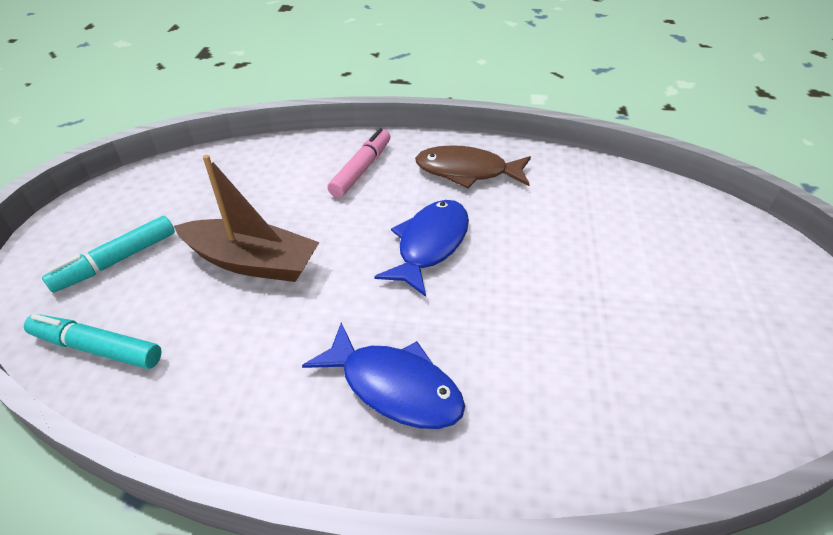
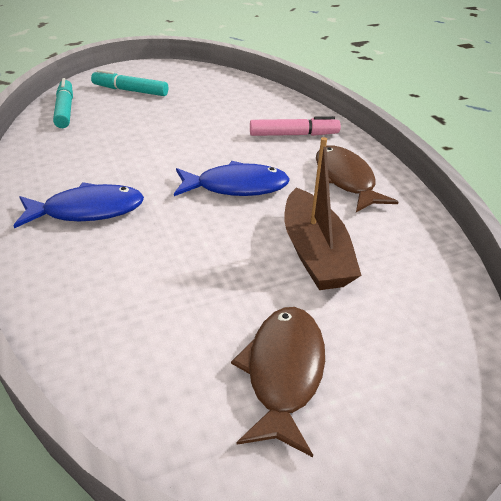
camera: 60 degrees right, 5 degrees down
(252, 262) = (161, 128): brown boat -> brown boat (315, 253)
(395, 387) = (88, 210): blue fish -> blue fish turned 105 degrees counterclockwise
(711, 312) = (283, 372): none -> brown fish

